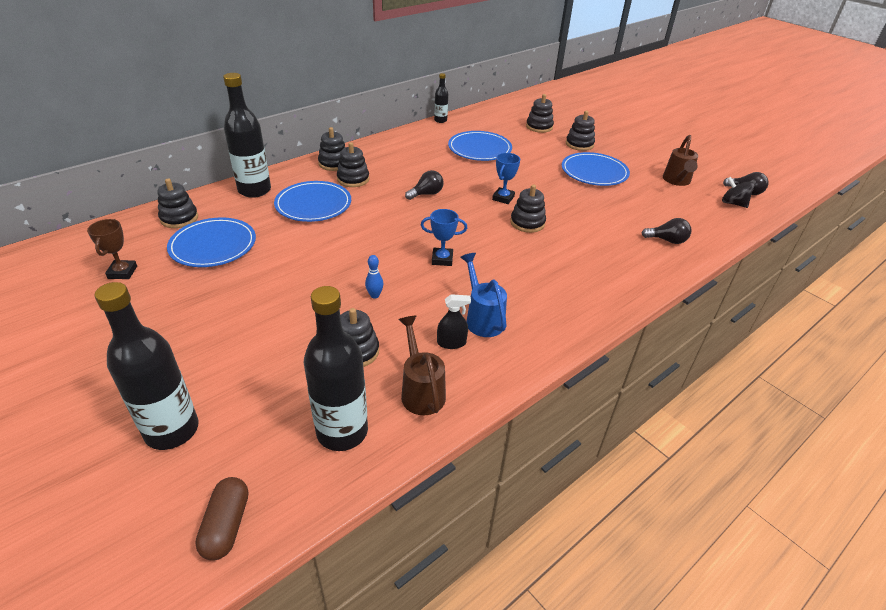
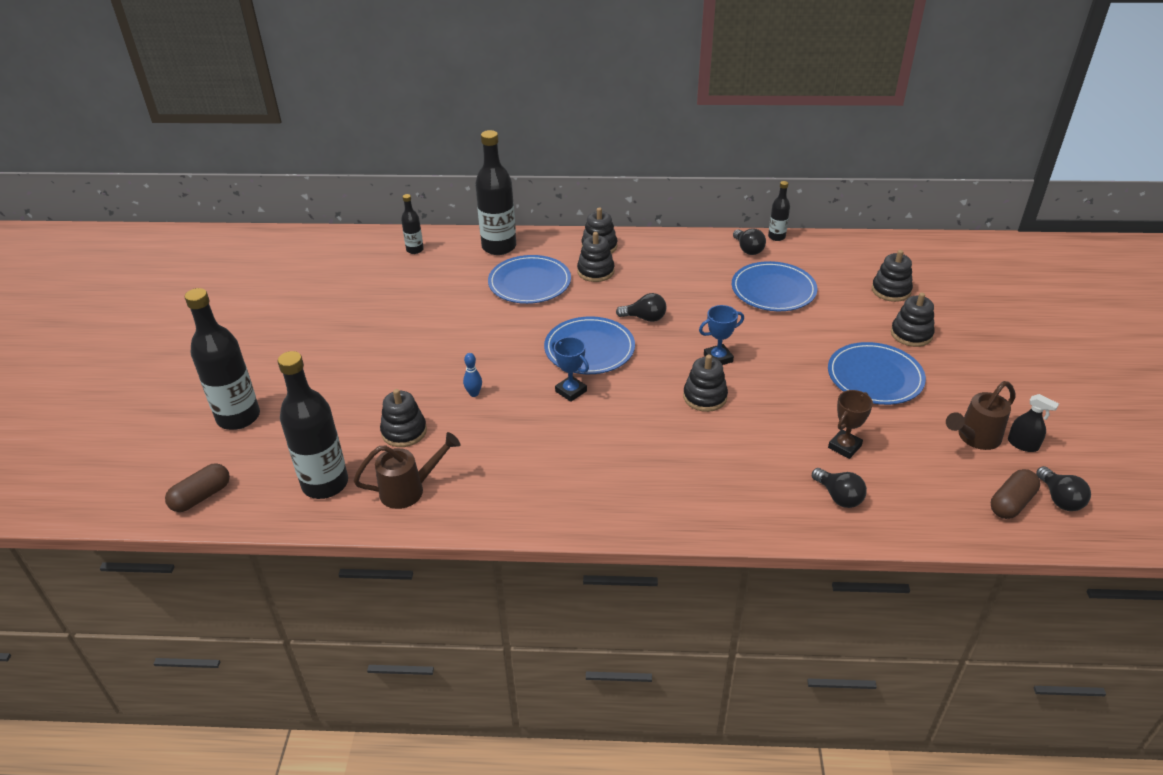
camera: 45 degrees right, 0 degrees up
(122, 272) = (331, 280): brown trophy -> brown trophy (844, 446)
(179, 218) = (415, 250): black stacking toy -> black bottle
(213, 245) = (411, 286): blue plate -> blue plate (589, 349)
(421, 390) = (410, 490): brown watering can -> brown watering can turned 45 degrees clockwise
(434, 132) = (748, 249): none -> black light bulb
(451, 343) = (480, 468): black spray bottle -> black spray bottle (1022, 444)
(482, 318) = (532, 463): blue watering can -> none
(733, 203) = (1011, 503): black spinning top -> brown capsule

